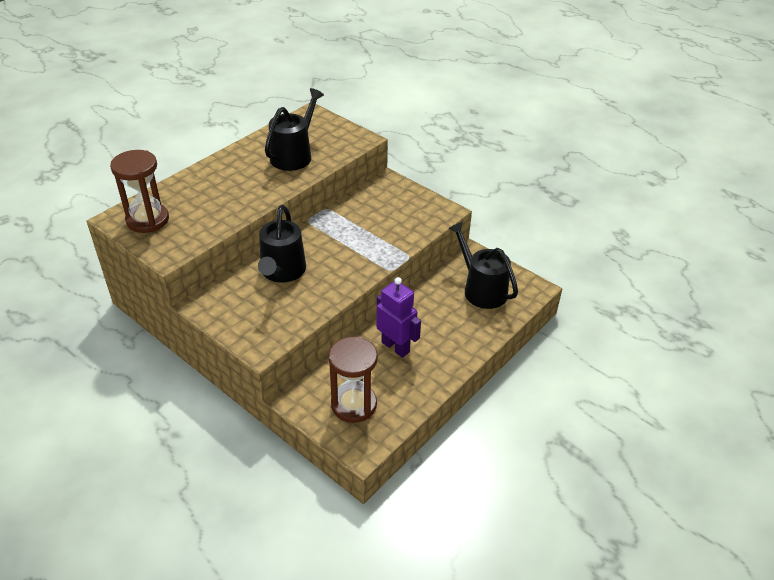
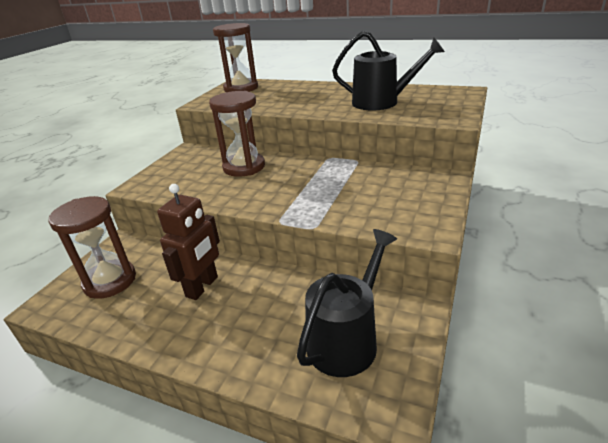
camera: 75 degrees right, 10 degrees down
(282, 271) = (244, 167): black watering can -> brown hourglass
(395, 347) = (202, 287): purple robot -> brown robot

